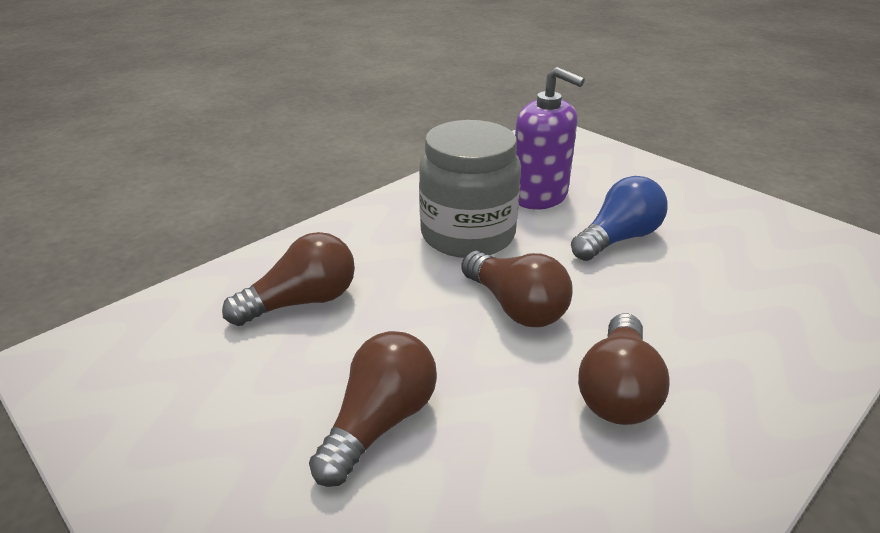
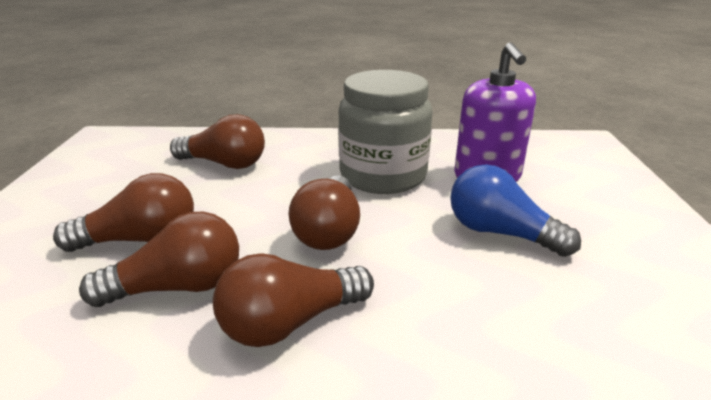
camera: 45 degrees right, 5 degrees down
(498, 430) = (179, 287): none -> brown light bulb
(618, 239) = (500, 233): blue light bulb -> blue light bulb turned 150 degrees counterclockwise

